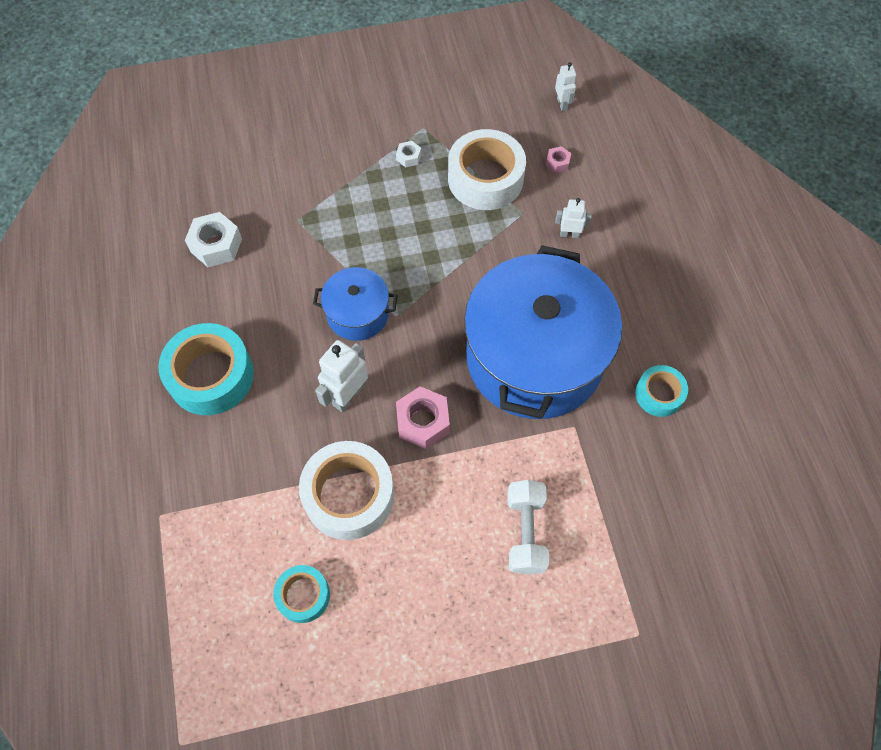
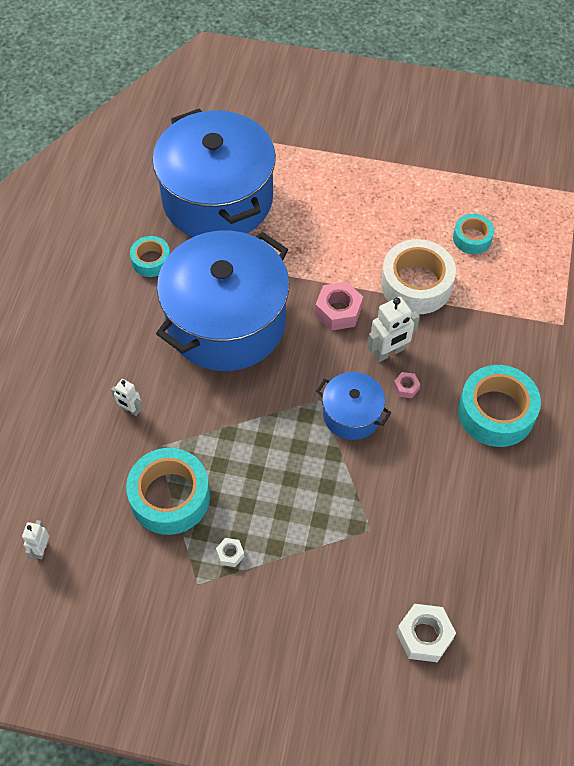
camera: 155 degrees left, 5 degrees down
(216, 245) = (457, 535): white nut -> white nut (424, 636)
(485, 179) = (170, 497): white tape -> turquoise tape
(525, 532) = (303, 217): white dumbbell -> none
(557, 163) = (92, 484): pink nut -> pink nut (406, 387)
(641, 511) = (217, 199): none -> blue pot

